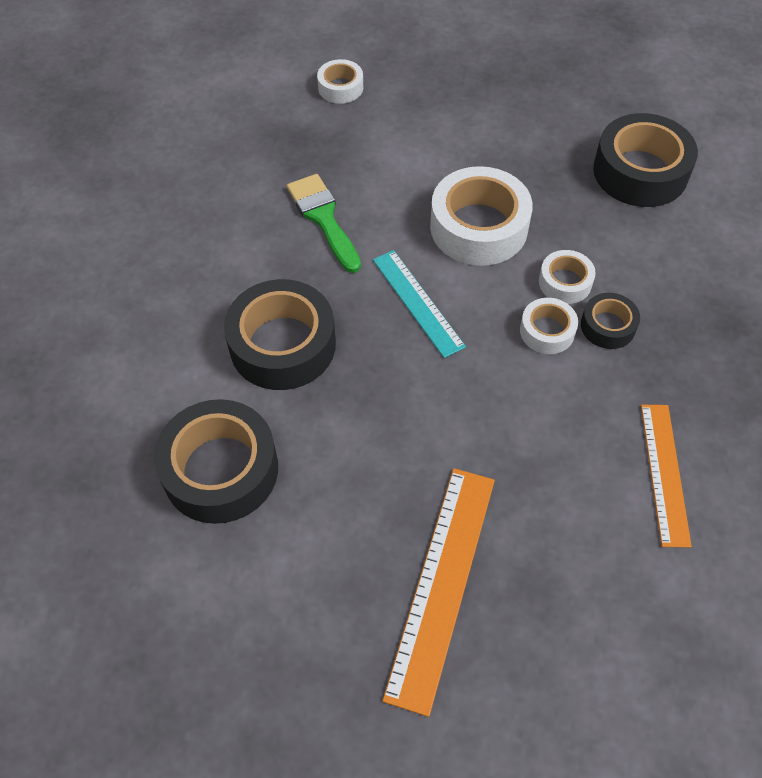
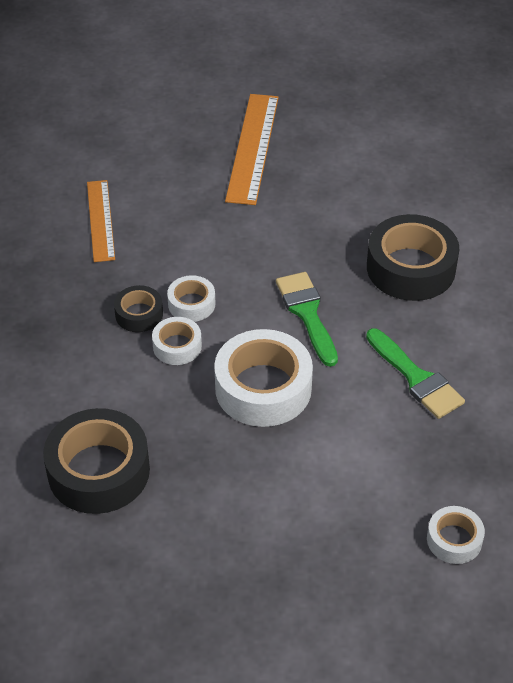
camera: 170 degrees right, 10 degrees down
(220, 470) = (422, 186): black tape -> none
(417, 302) = (307, 313): turquoise ruler -> green brush

